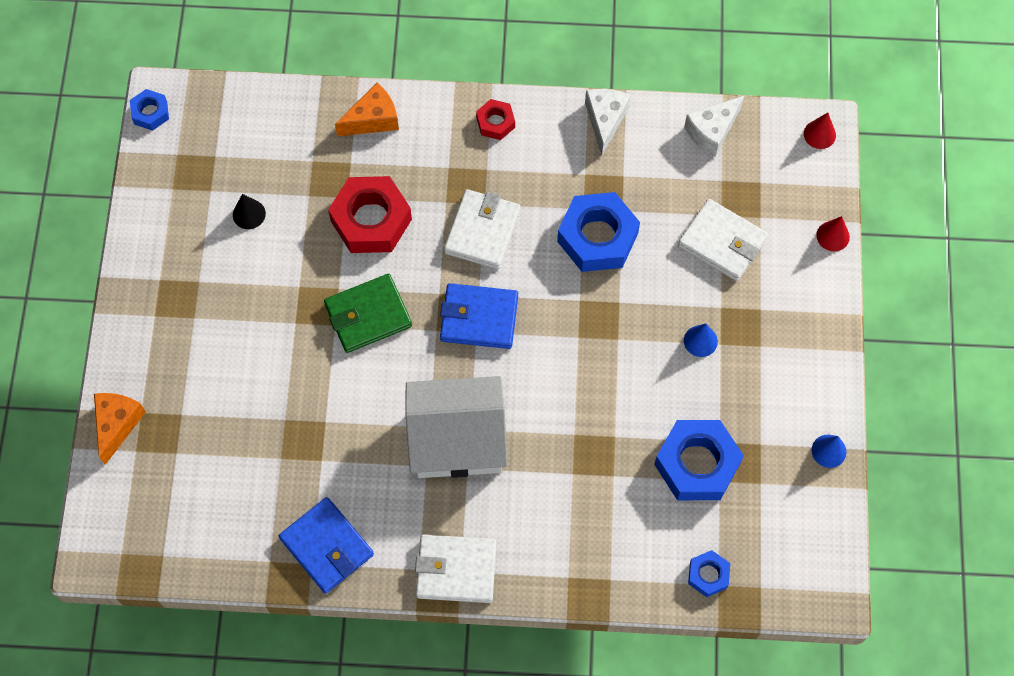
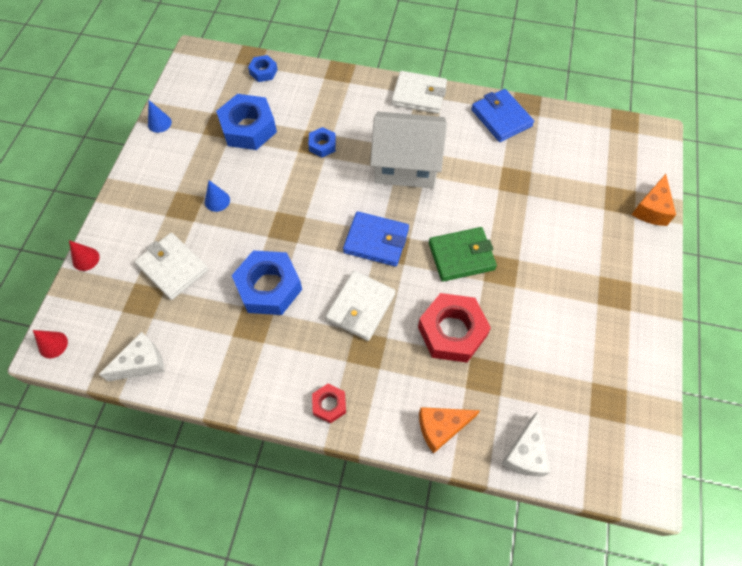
camera: 170 degrees left, 5 degrees down
(150, 113) = (655, 472): blue nut -> blue nut (322, 145)
(249, 214) = (557, 354): black cone -> none
(605, 120) = (231, 389): white cheese -> white cheese (525, 453)

